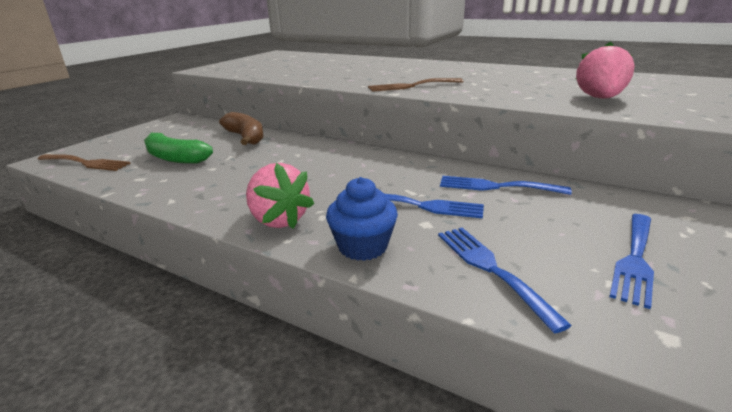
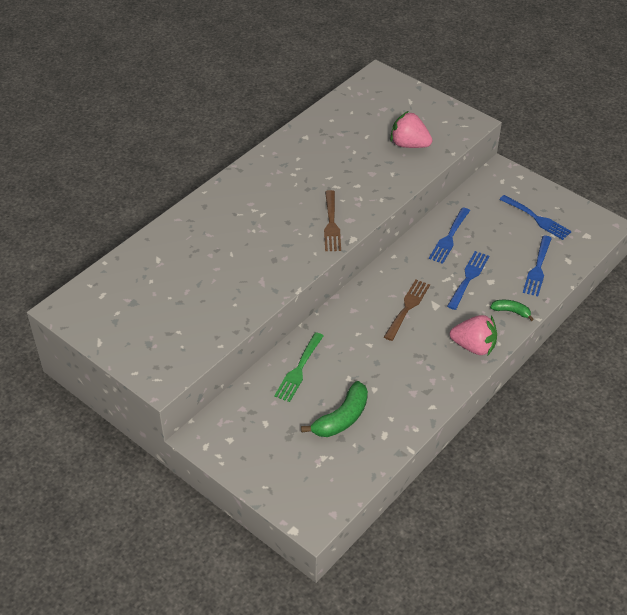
camera: 80 degrees left, 20 degrees up
(86, 163) = (334, 485): brown fork -> brown fork (407, 307)
(246, 137) = (298, 370): brown banana -> green fork
(278, 220) = (474, 346): pink strawberry -> pink strawberry turned 45 degrees clockwise
(363, 246) = (511, 311): blue cupcake -> green banana
(490, 268) = (537, 269): blue fork -> blue fork turned 60 degrees counterclockwise

